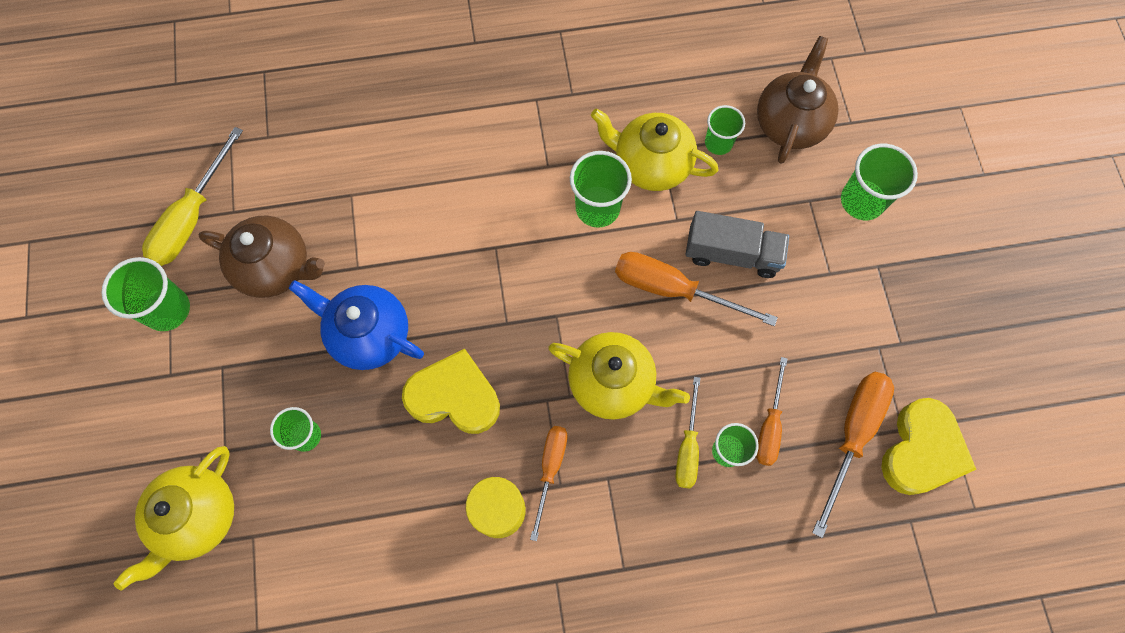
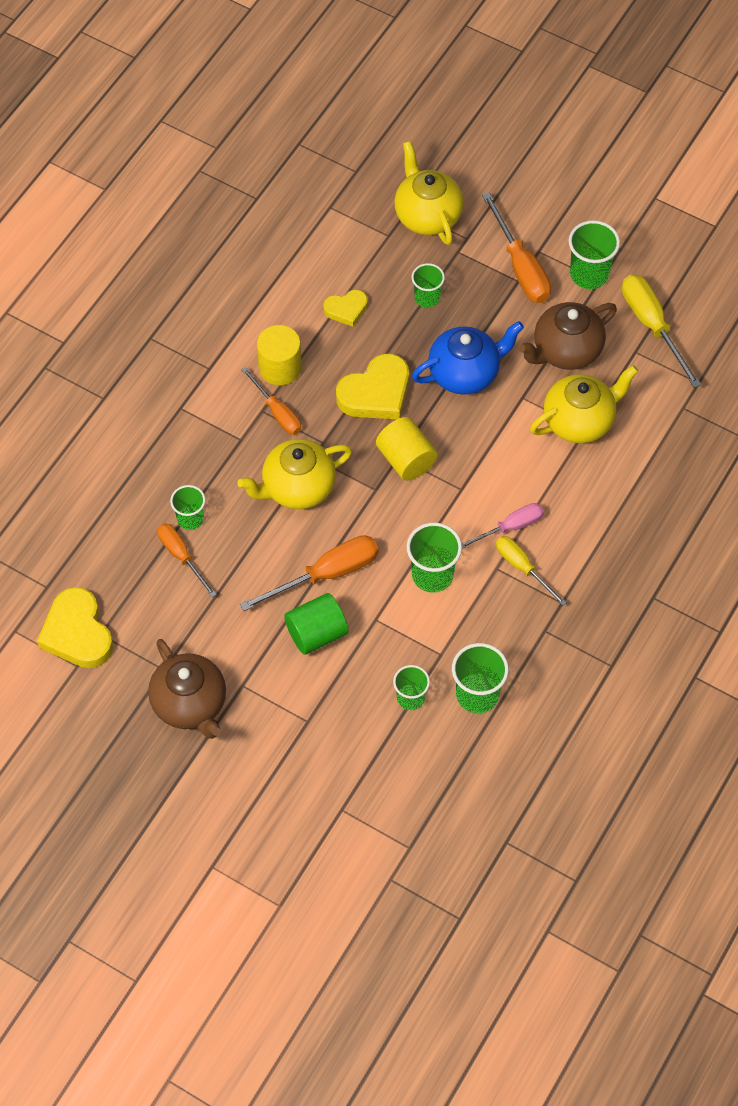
camera: 130 degrees right, 10 degrees down
(378, 503) = (346, 309): none -> yellow heart
(500, 183) = (510, 527): none -> pink screwdriver
(504, 314) = (406, 459): none -> yellow cylinder
(650, 164) = (435, 637): yellow teapot -> yellow teapot (579, 421)
(687, 447) = (215, 498): yellow screwdriver -> yellow screwdriver (522, 568)
(732, 254) = (316, 633): grey truck -> green cylinder
(790, 123) = (381, 764): brown teapot -> brown teapot (190, 704)
(852, 436) = (127, 599): orange screwdriver -> orange screwdriver (520, 266)
(862, 201) = (273, 757): green cup -> green cup (477, 694)

